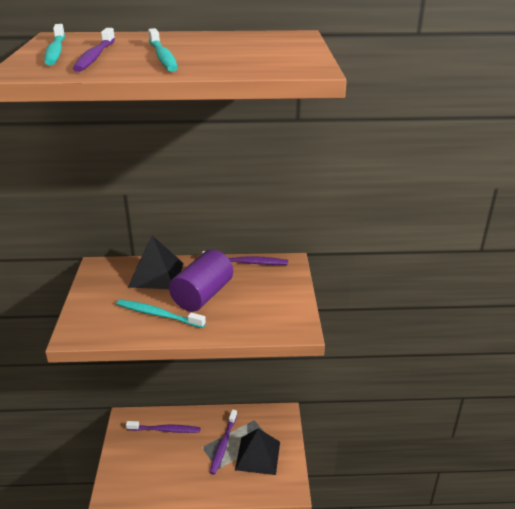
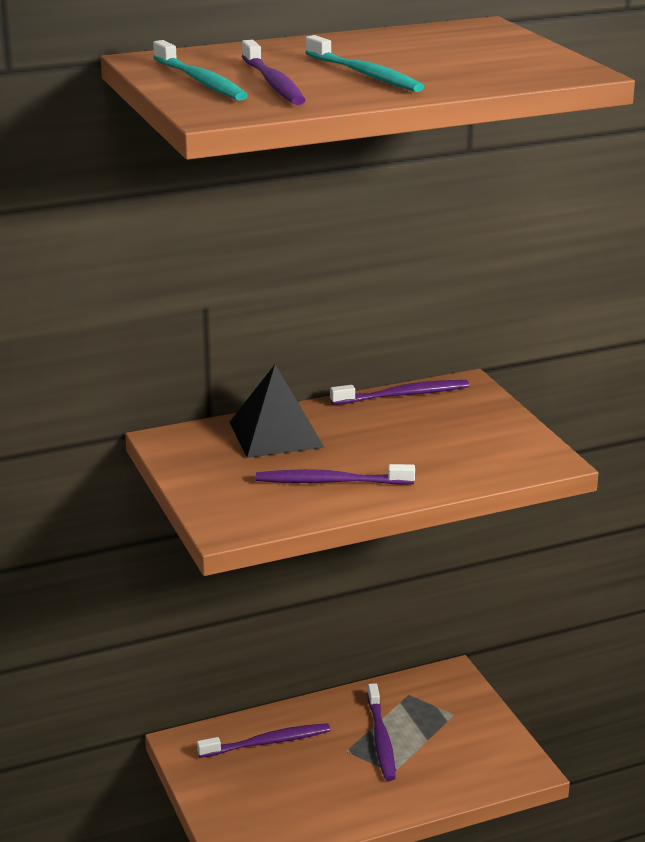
camera: 20 degrees left, 5 degrees down
(158, 314) = (330, 481): turquoise toothbrush -> purple toothbrush
(202, 295) = (374, 447): purple cylinder -> none
(257, 455) = (446, 739): black pyramid -> none

